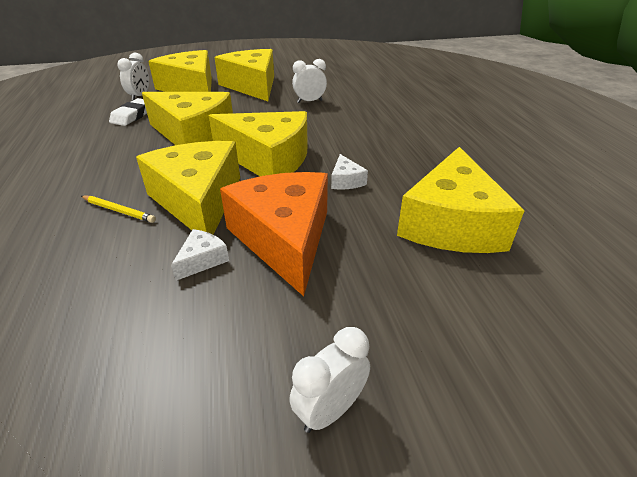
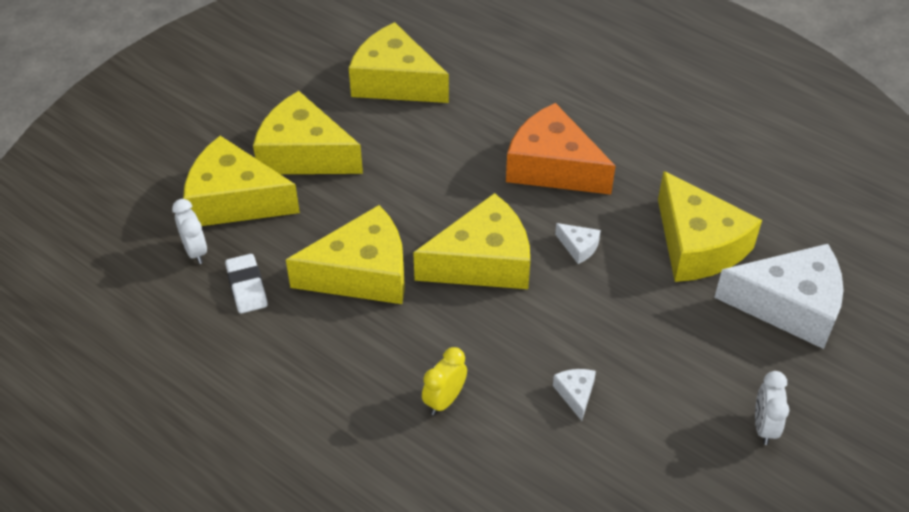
camera: 40 degrees left, 10 degrees up
(119, 210) = (444, 400): yellow pencil -> yellow clock
(198, 200) = (492, 346): yellow cheese -> yellow cheese (395, 81)
(284, 239) = (605, 337): orange cheese -> orange cheese (552, 167)
(309, 101) = (408, 148): white clock -> none
(501, 314) = (789, 306): none -> white cheese

